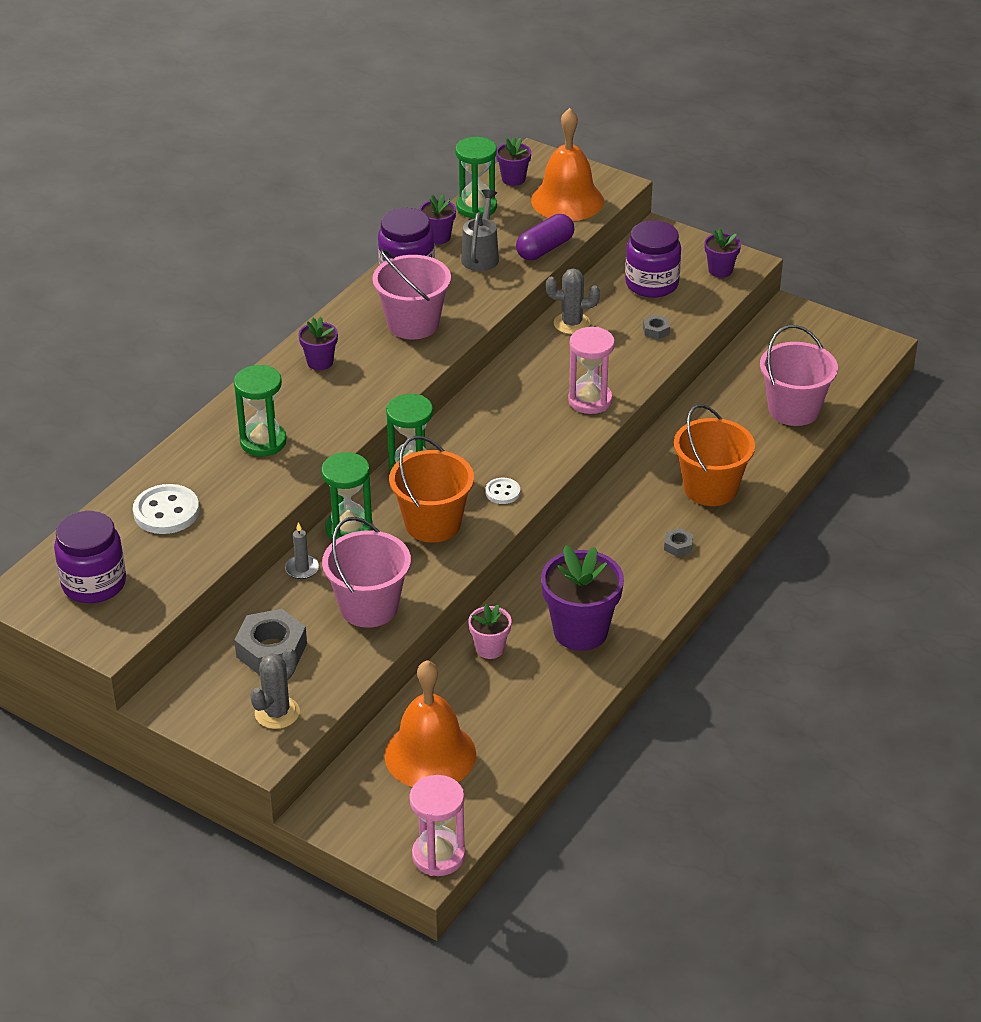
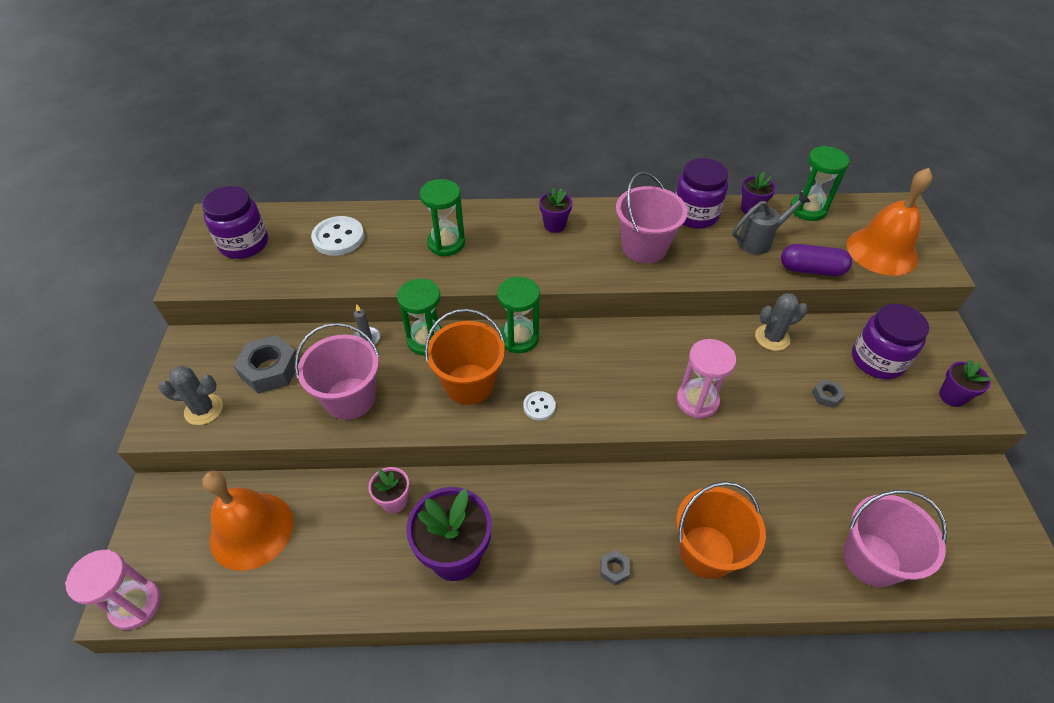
camera: 55 degrees right, 10 degrees up
(513, 179) = (864, 210): purple flower pot -> none
(572, 323) = (772, 338): grey cactus -> grey cactus turned 75 degrees counterclockwise

